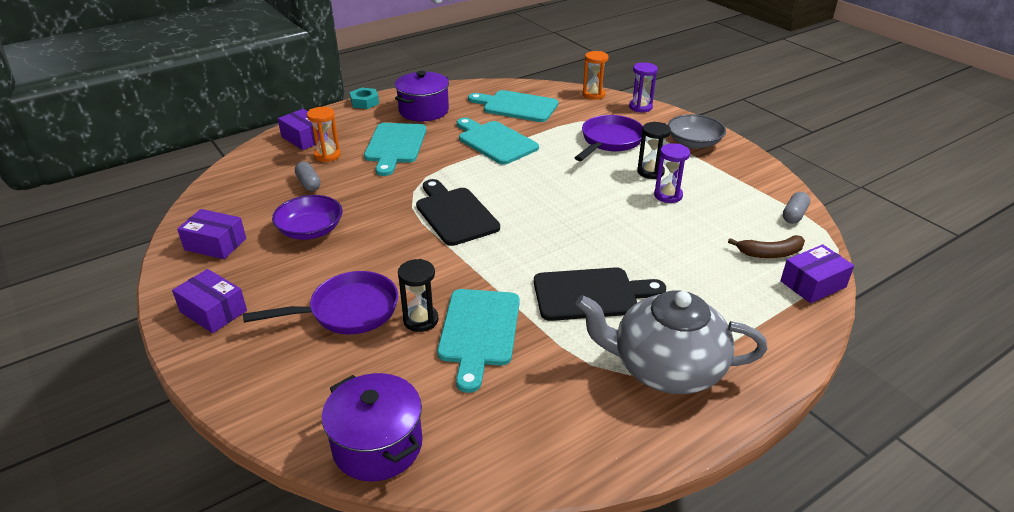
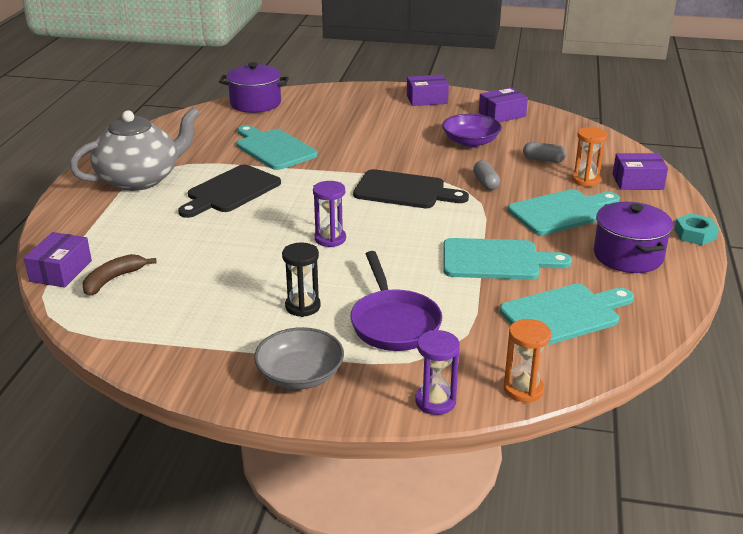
camera: 135 degrees right, 5 degrees down
(347, 311) = (361, 126): purple pan -> none
(395, 146) = (562, 212): turquoise cutting board -> turquoise cutting board turned 105 degrees clockwise
(421, 320) = (315, 139): black hourglass -> none
(668, 195) = (256, 289): purple hourglass -> purple hourglass (330, 239)
(794, 215) = (110, 331): grey capsule -> grey capsule (485, 183)

